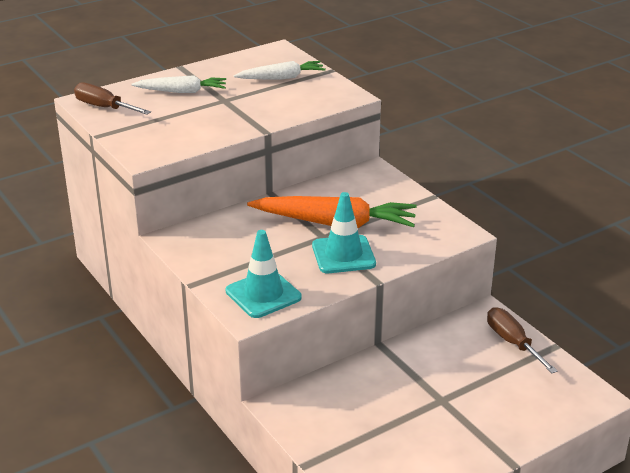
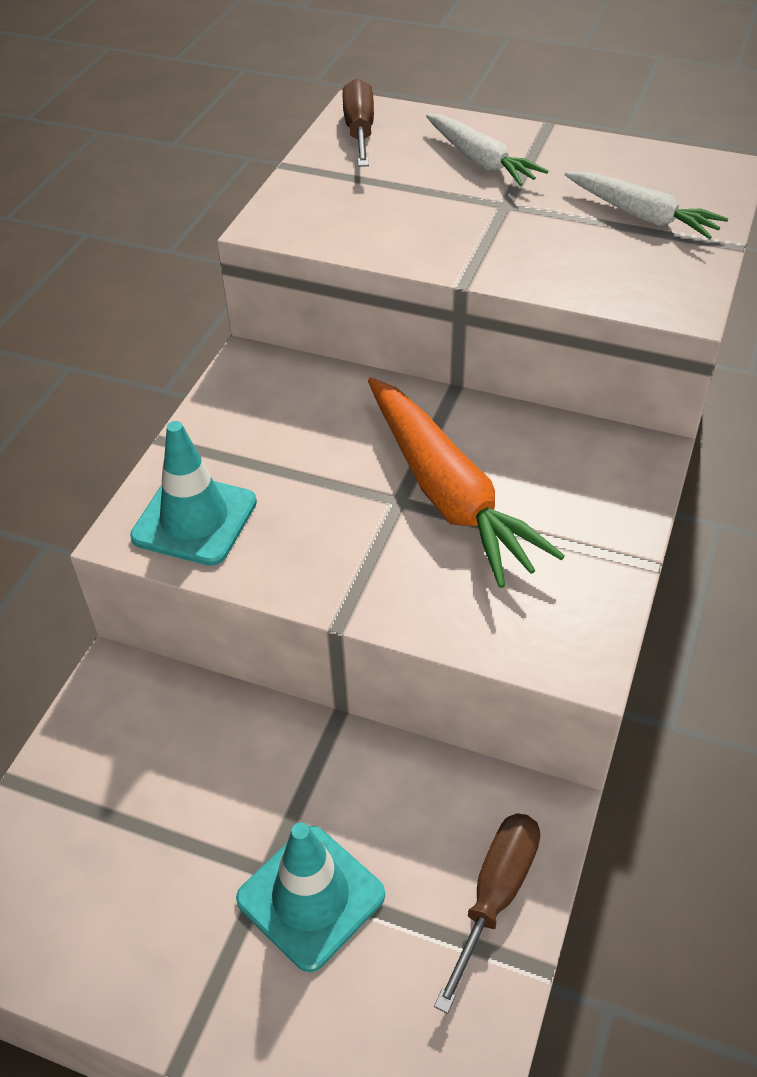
camera: 55 degrees right, 15 degrees up
(343, 255) = (371, 548): turquoise traffic cone -> turquoise traffic cone (311, 897)

